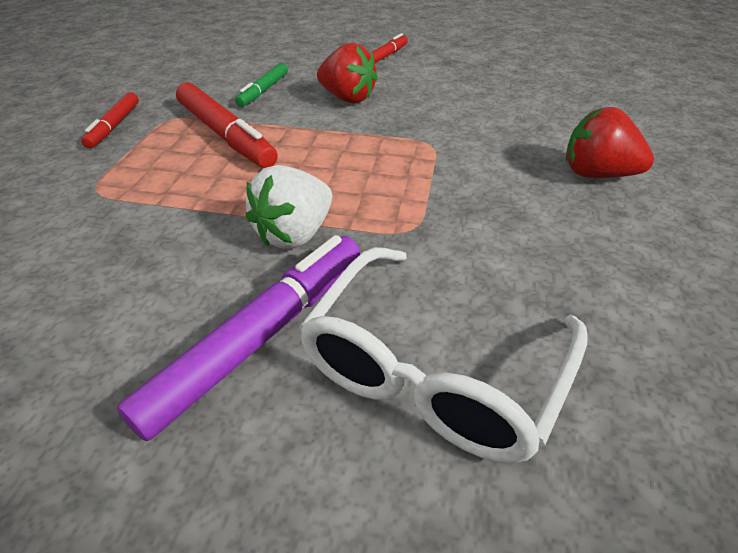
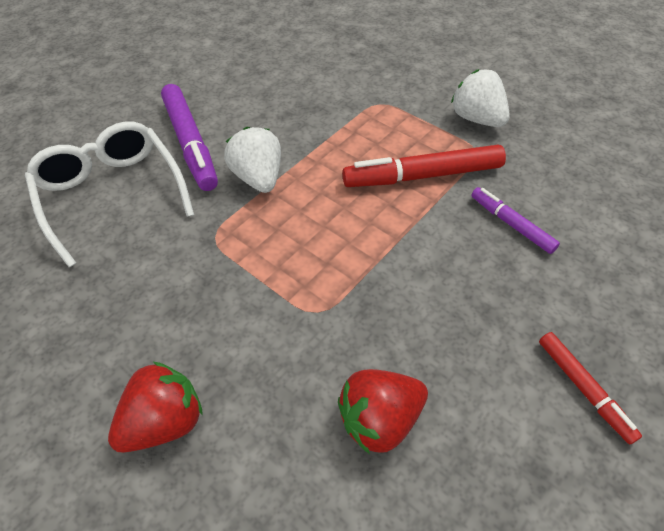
camera: 120 degrees right, 10 degrees up
(114, 126) = (477, 119): red marker -> white strawberry
(263, 91) = (511, 224): green marker -> purple marker
(347, 98) = (457, 287): red strawberry -> red strawberry (380, 419)

